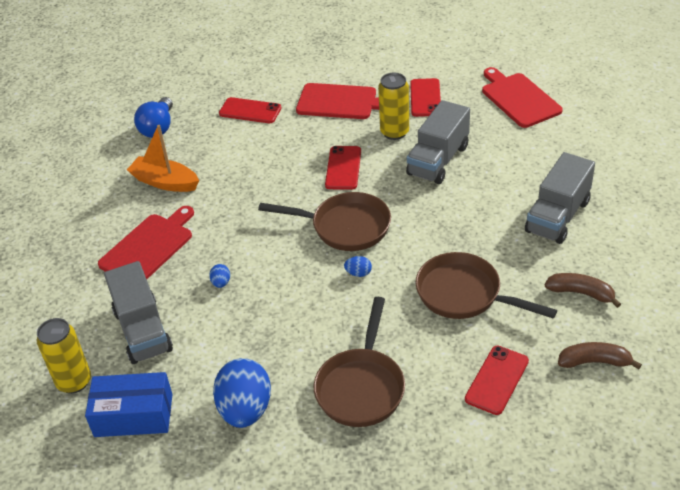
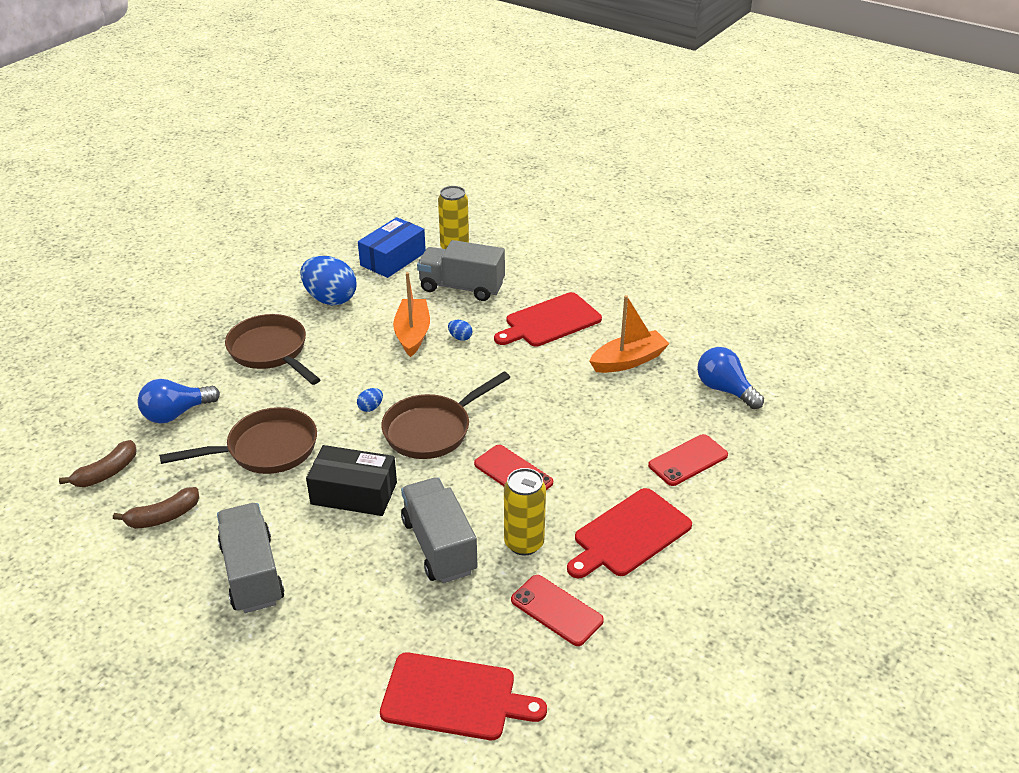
camera: 125 degrees right, 5 degrees down
(149, 247) = (550, 321): red cutting board -> red cutting board turned 75 degrees clockwise
(244, 314) = (412, 334): none -> orange boat
(445, 221) = (354, 493): none -> black box
(496, 380) = (176, 414): red phone -> blue light bulb

